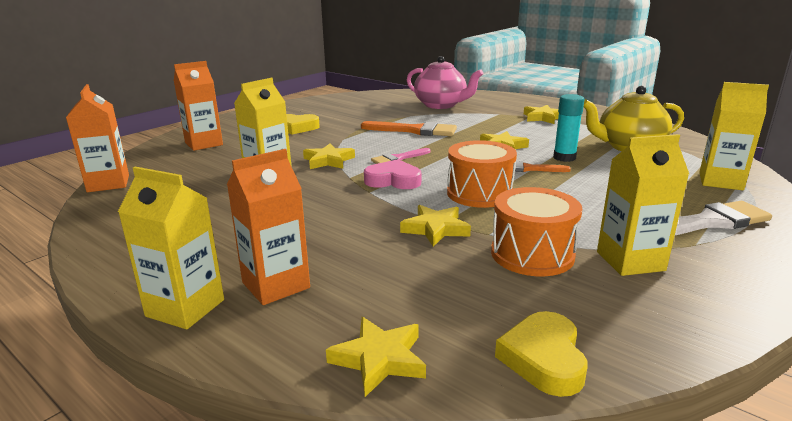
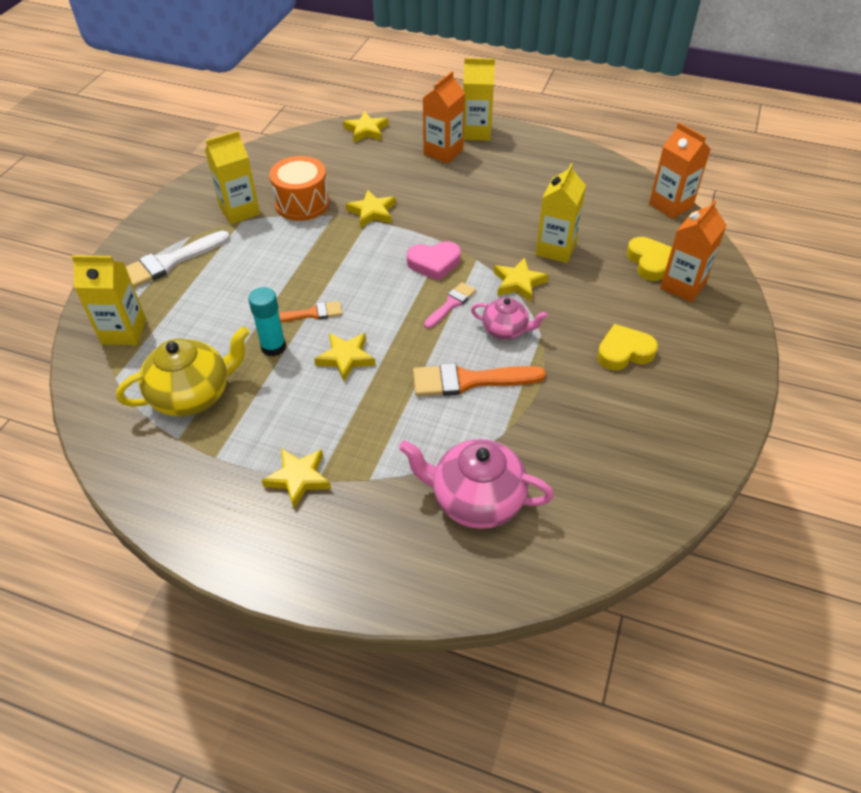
camera: 160 degrees right, 25 degrees up
(367, 143) = (505, 330): none -> pink teapot
(479, 193) = (351, 261): orange drum -> none
(543, 359) = (294, 145): yellow heart -> yellow heart (649, 262)

